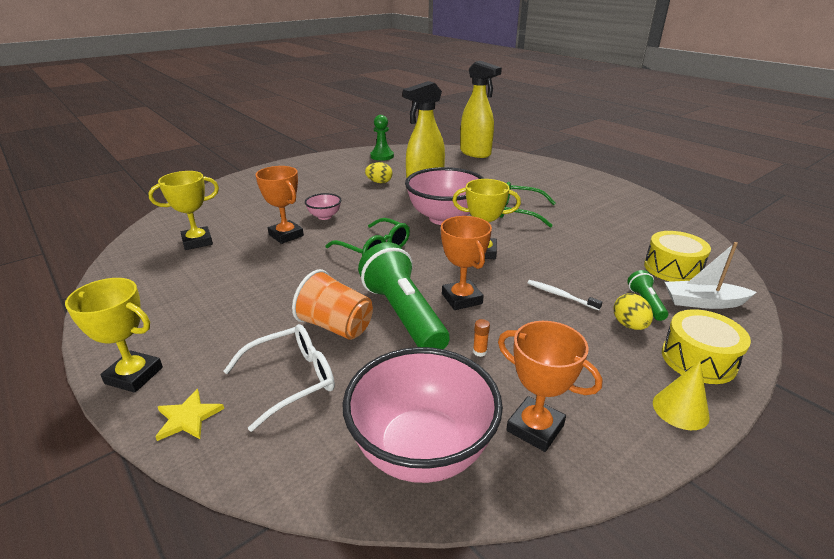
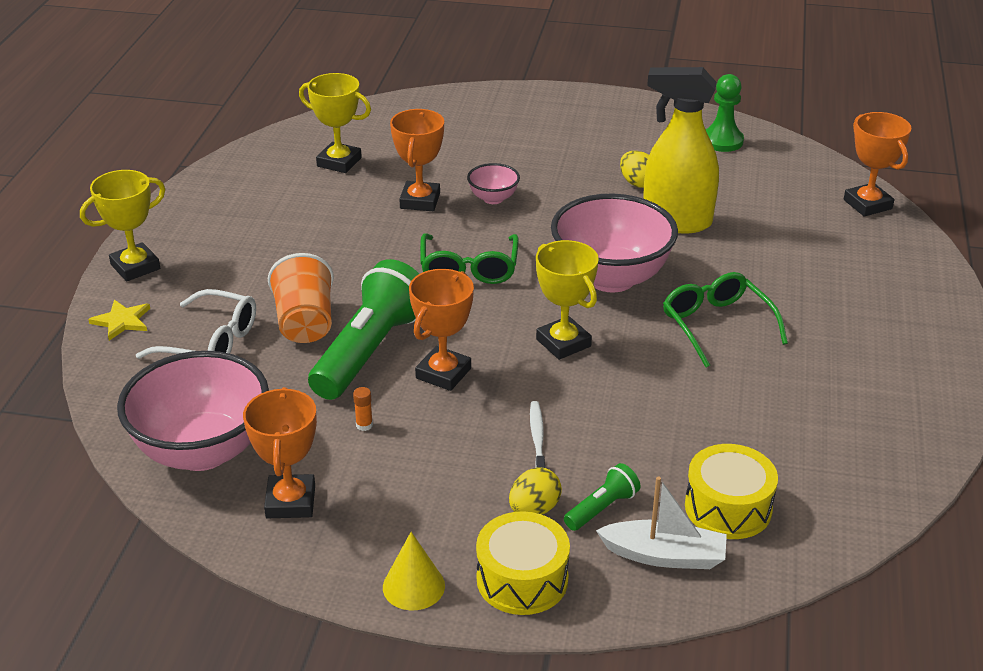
camera: 50 degrees right, 5 degrees up
(134, 375) = (135, 267): yellow trophy -> yellow trophy turned 75 degrees clockwise
(475, 153) = (867, 204): yellow spray bottle -> orange trophy
(703, 302) = (664, 555): white boat -> white boat turned 135 degrees clockwise

